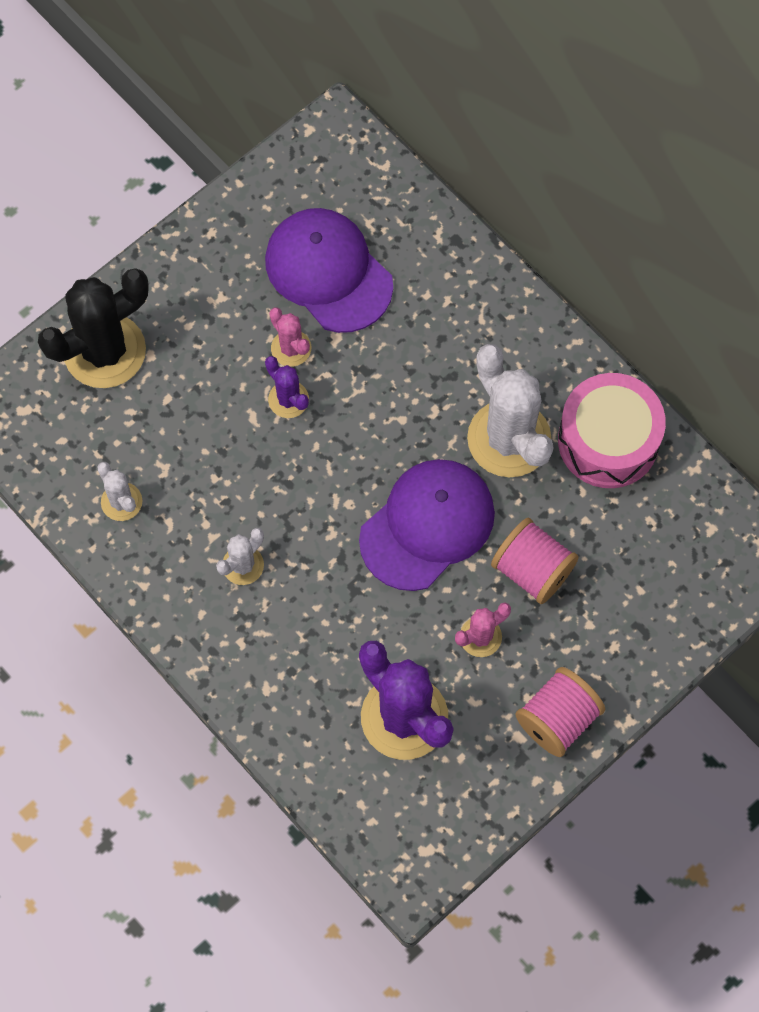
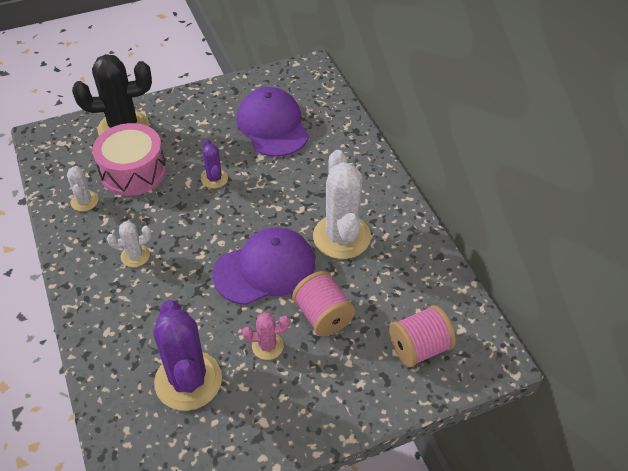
camera: 20 degrees right, 20 degrees down
(291, 348) = (230, 155): pink cactus -> none
(557, 719) = (297, 419): pink spool -> pink spool (419, 348)
(608, 440) = (408, 256): pink drum -> pink drum (133, 171)

